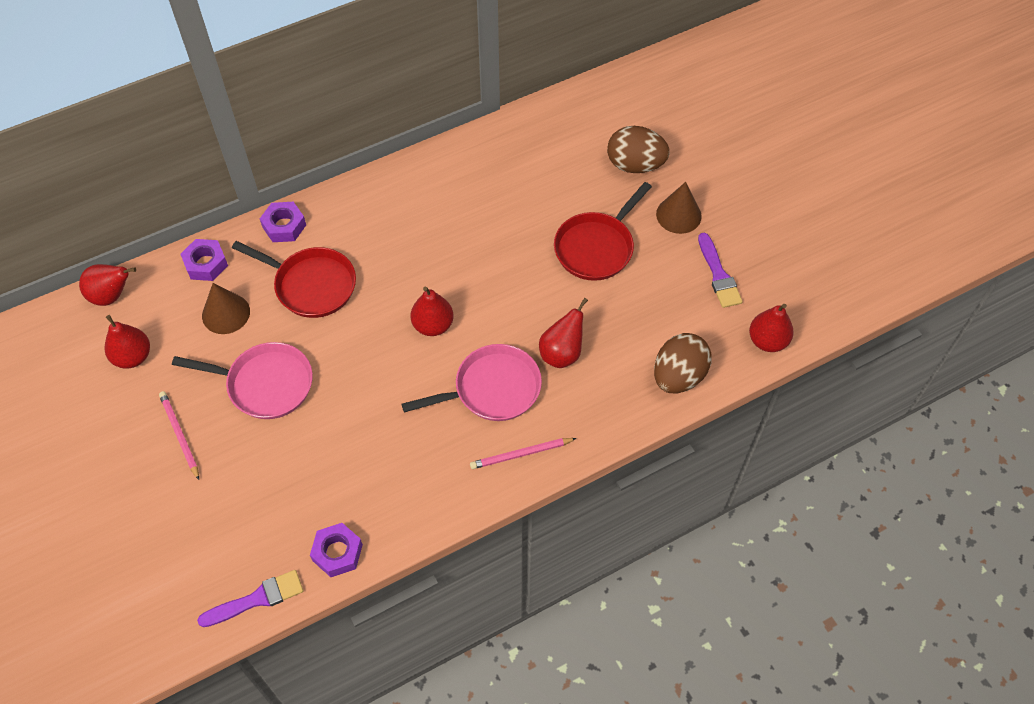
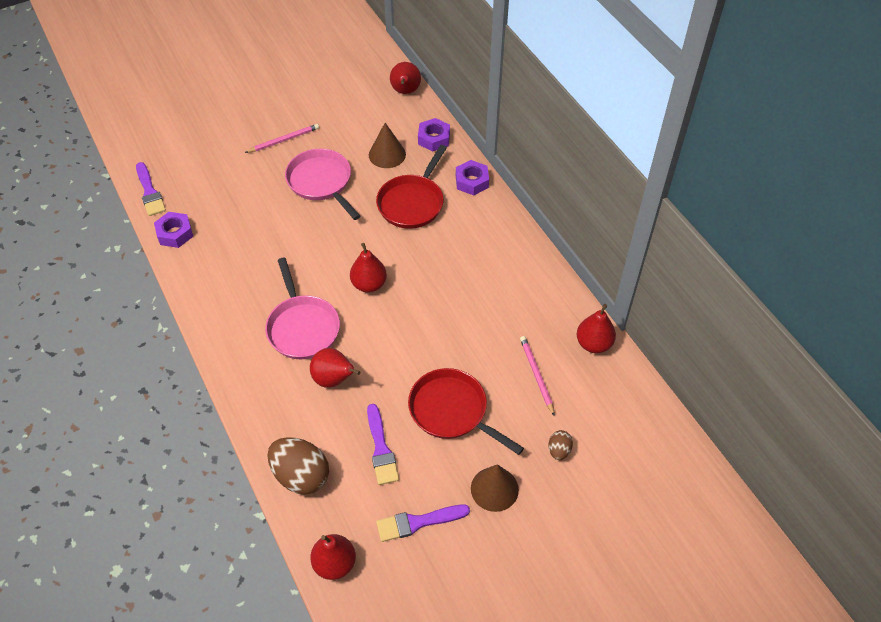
camera: 90 degrees right, 5 degrees down
(133, 357) = (351, 109): red pear -> red pear (593, 344)
(265, 384) = (321, 182): pink pan -> pink pan turned 135 degrees clockwise
(521, 454) = (237, 348): pink pencil -> pink pencil (536, 375)
(635, 165) = (559, 450): brown egg -> brown egg, size x0.49
(643, 307) = (381, 449): none -> purple brush

